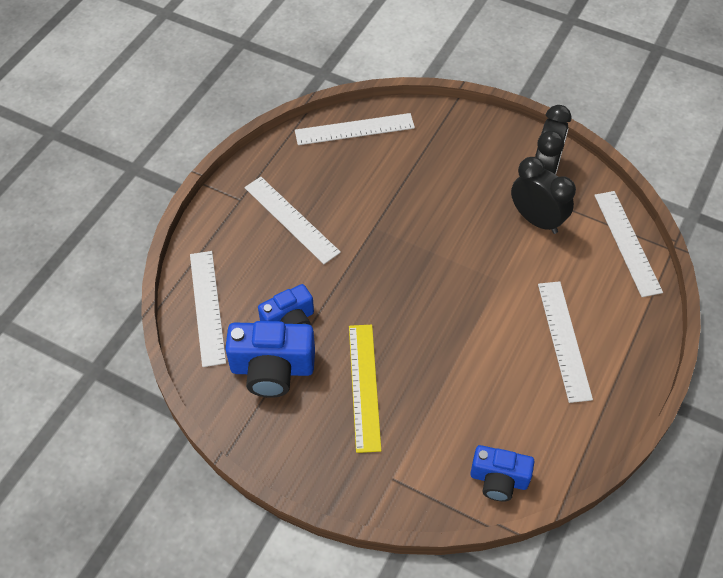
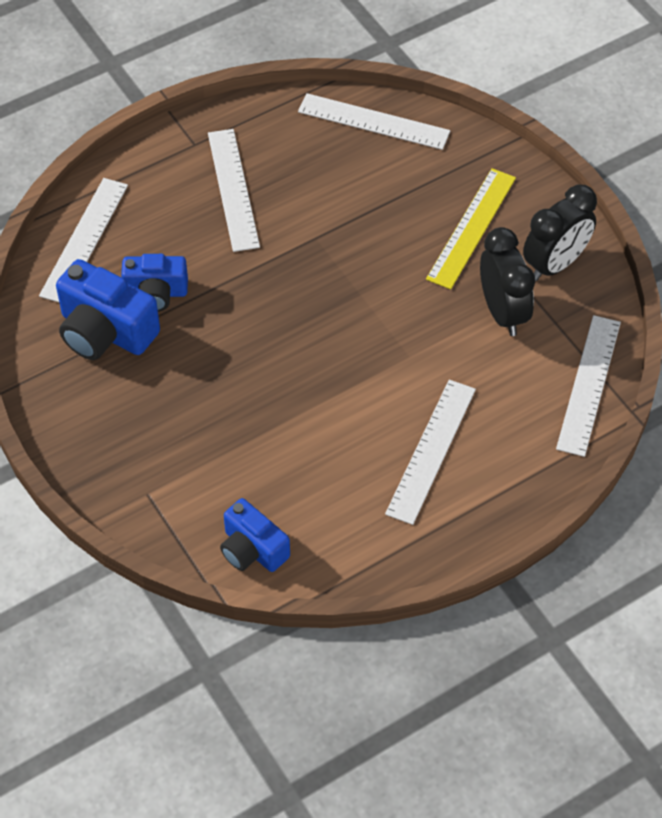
camera: 30 degrees right, 0 degrees up
(364, 386) = (185, 393): yellow ruler -> yellow ruler (472, 228)

